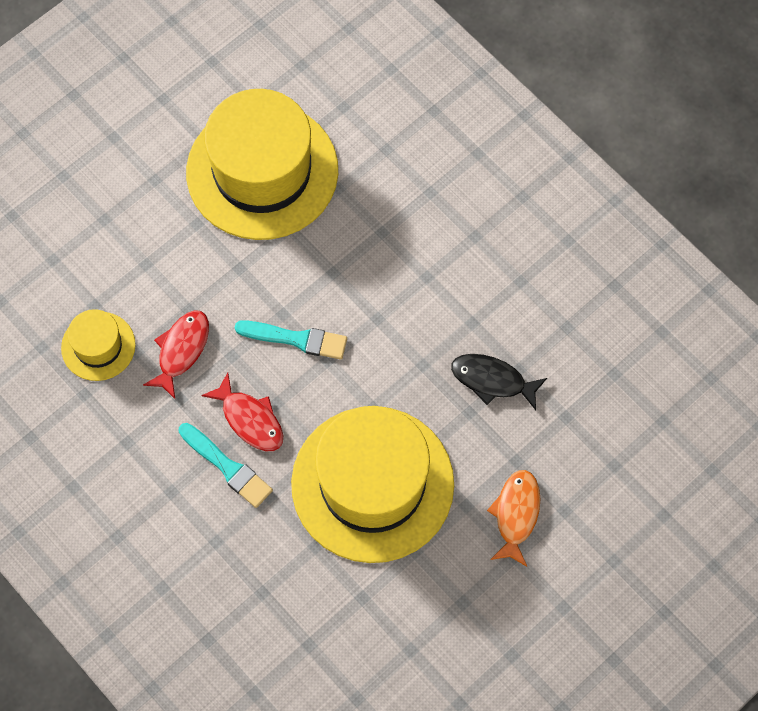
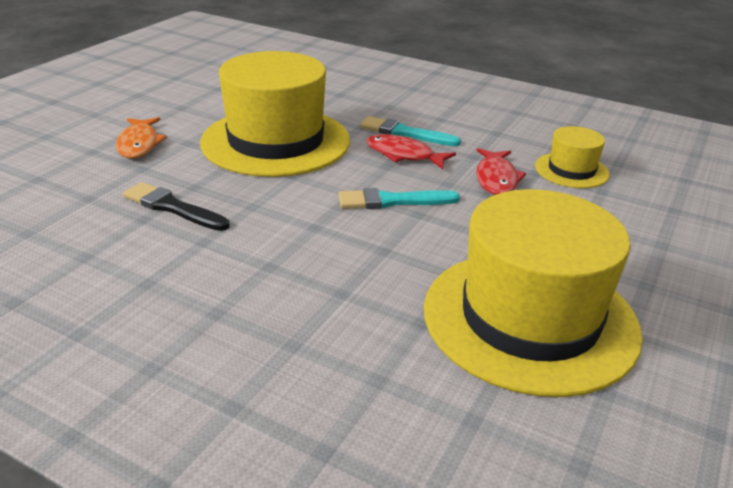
camera: 160 degrees right, 35 degrees down
(492, 380) = (172, 207): black fish -> black brush

